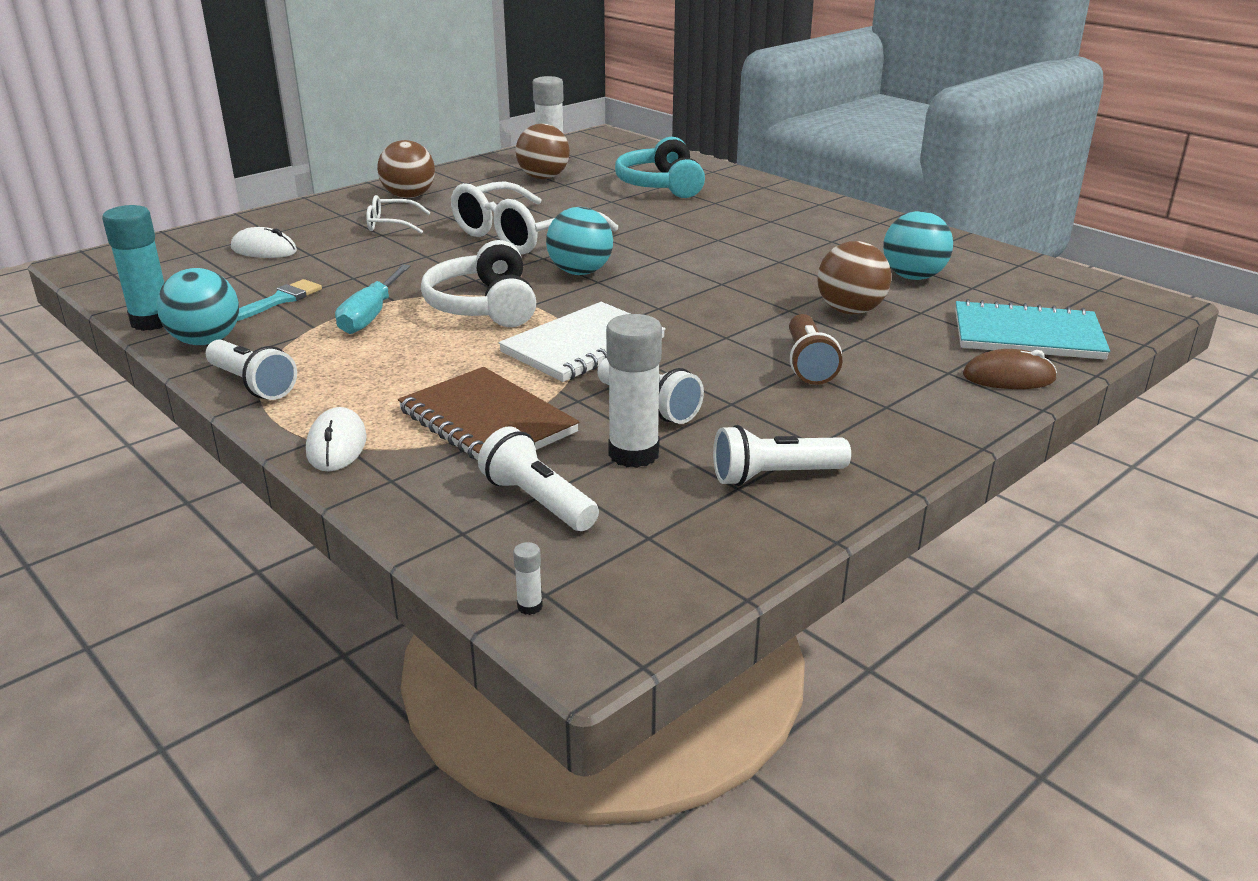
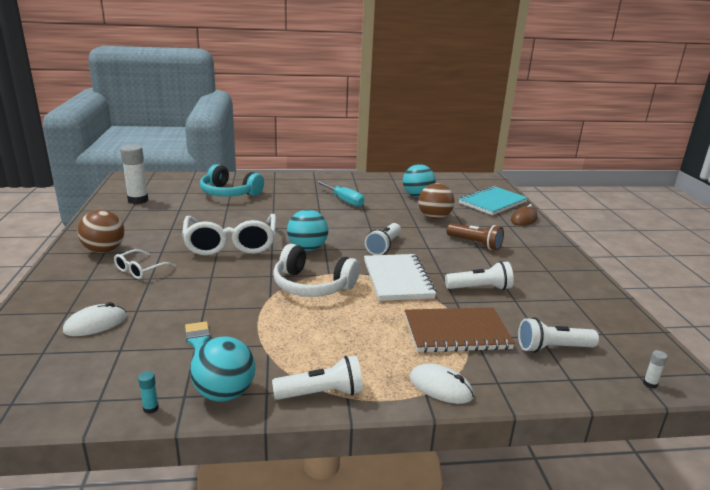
camera: 55 degrees left, 5 degrees down
(152, 322) = (151, 408): turquoise glue stick -> turquoise glue stick, size x0.41
(371, 315) = (274, 321): turquoise screwdriver -> turquoise screwdriver (344, 200)
(543, 178) = (158, 210): brown ball -> none
(633, 454) = (524, 309): white glue stick -> none
(774, 476) = (569, 288): white flashlight -> white flashlight (384, 246)

